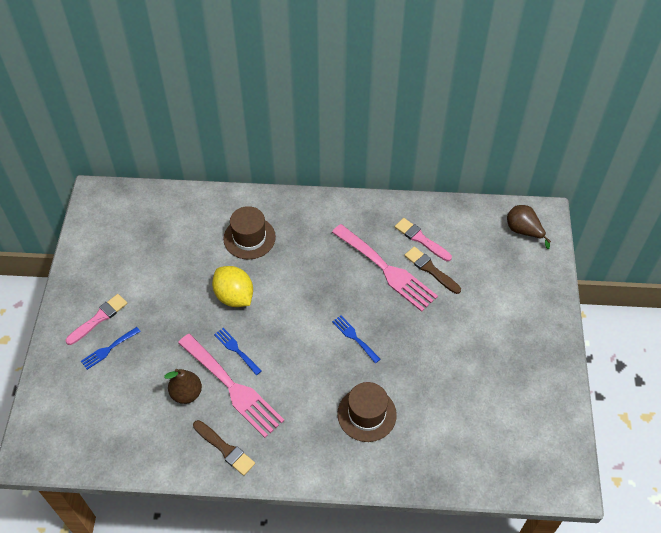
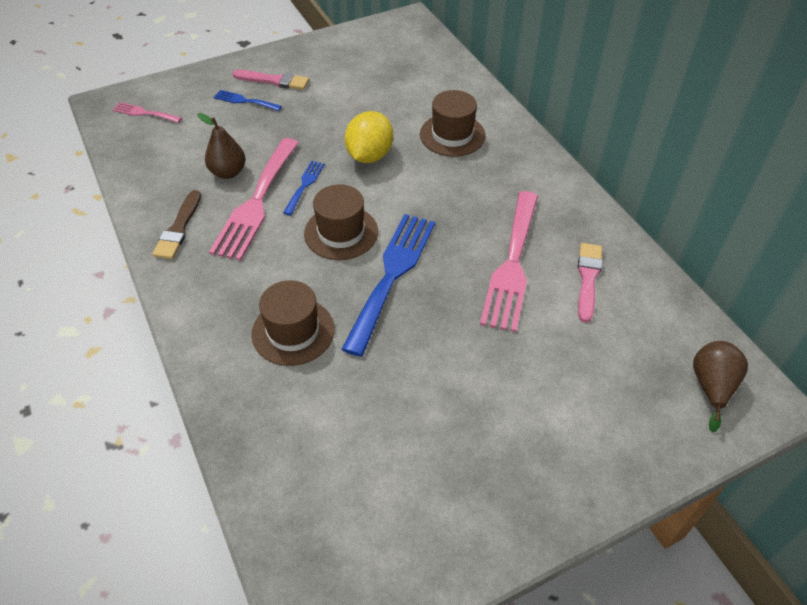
camera: 60 degrees right, 5 degrees down
(66, 427) = (144, 113): none -> pink fork
(298, 348) = (341, 232): none -> brown hat
(354, 337) = (392, 275): blue fork -> blue fork, size x2.11
(430, 269) = (551, 307): brown brush -> none

